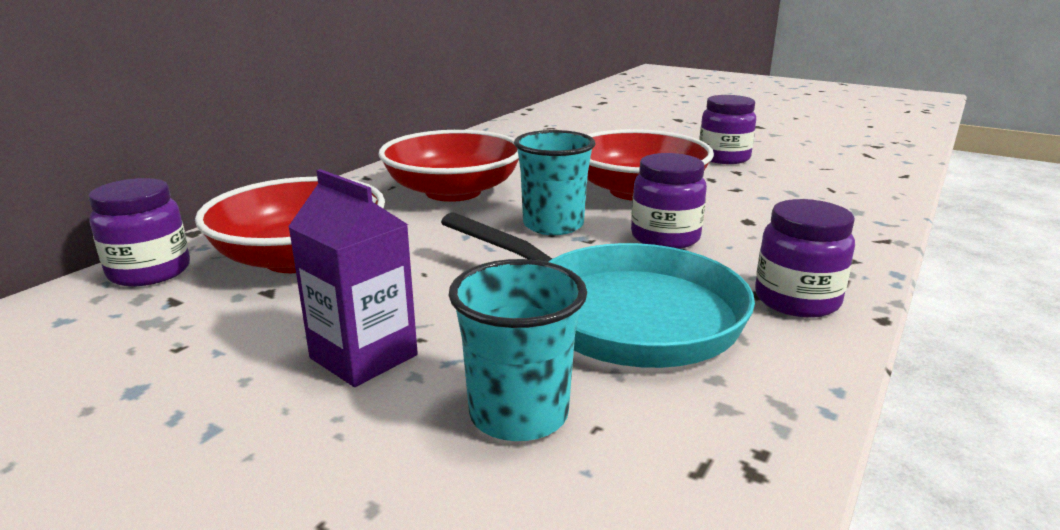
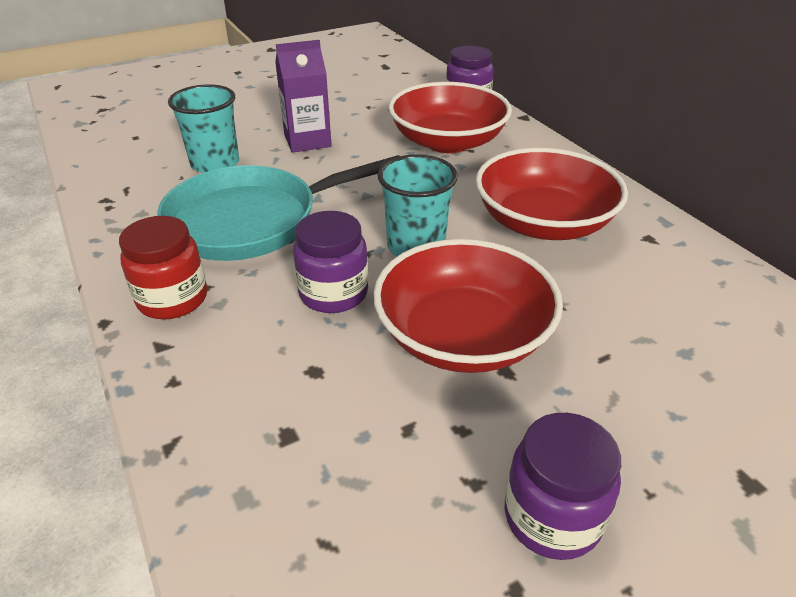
camera: 120 degrees right, 15 degrees up
(797, 300) = (173, 299): purple jar -> red jar

